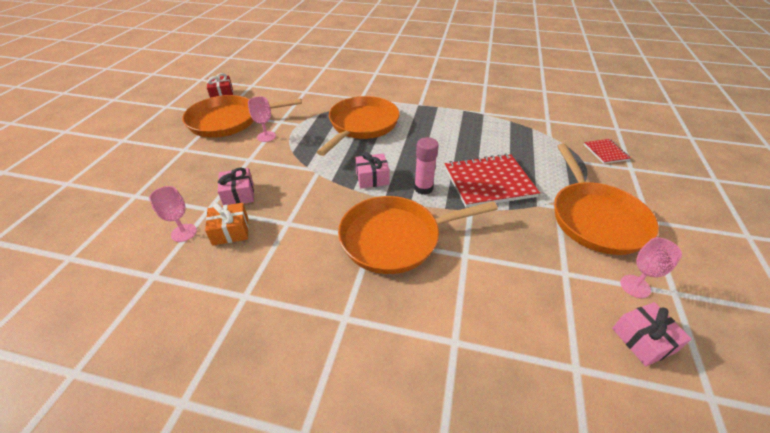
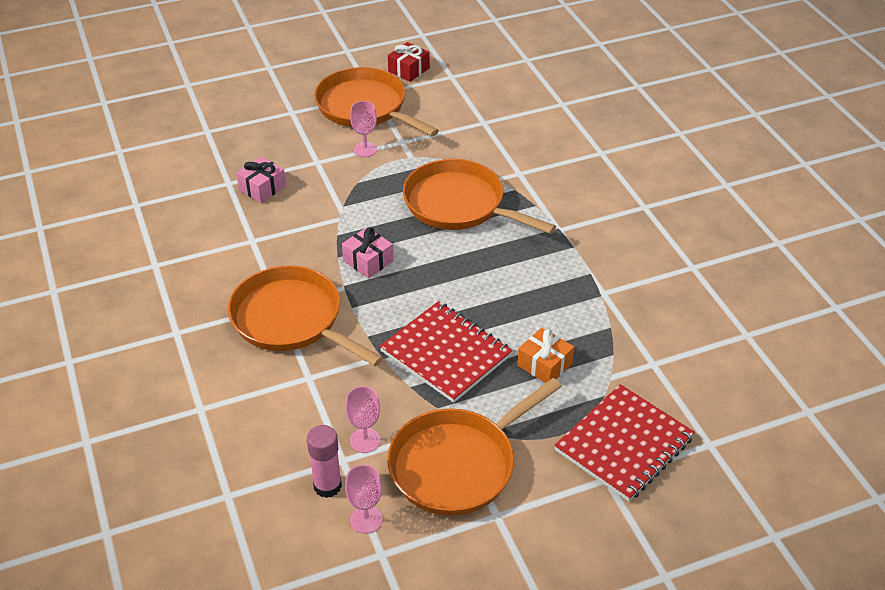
camera: 55 degrees right, 0 degrees up
(184, 233) = (190, 189): pink goblet -> pink goblet (365, 440)
(230, 231) = (214, 213): orange gift -> orange gift (544, 364)
(362, 125) = (459, 205): orange pan -> orange pan turned 135 degrees counterclockwise
(423, 188) = (386, 306): pink glue stick -> pink glue stick (327, 486)
(605, 152) = (624, 444): red notebook -> red notebook, size x1.98
(643, 340) = (294, 537): pink gift -> none

